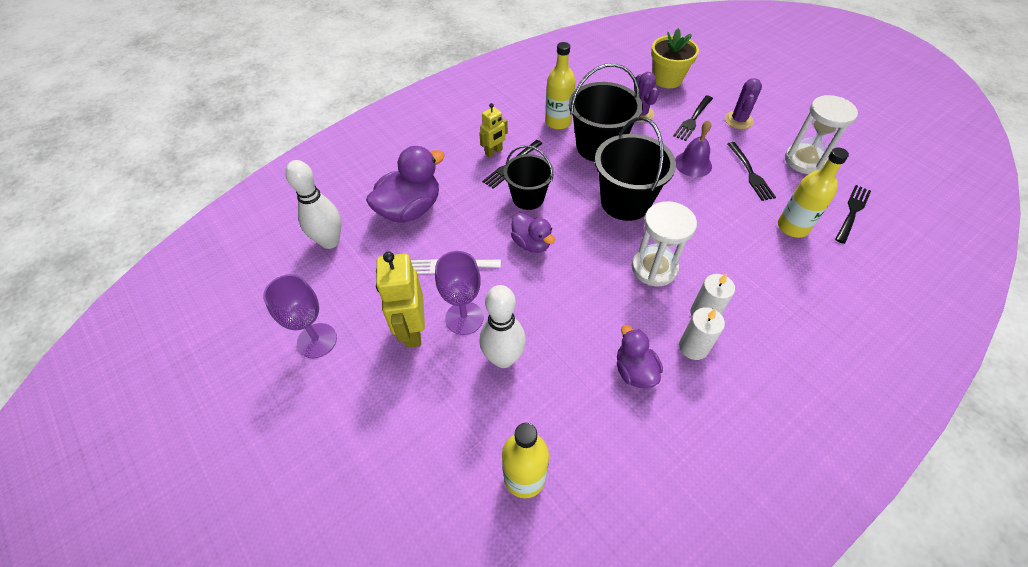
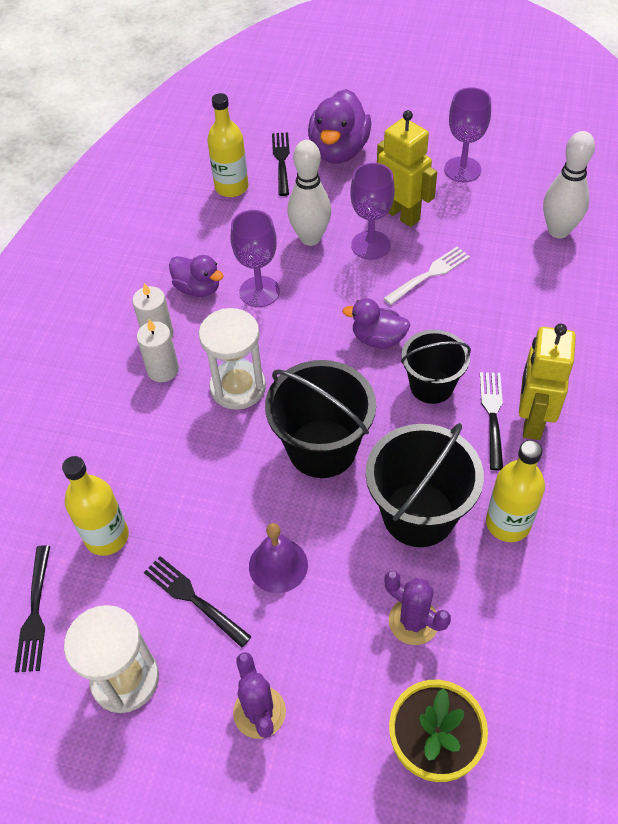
camera: 145 degrees right, 0 degrees up
(410, 209) = (531, 300): purple duck -> purple duck (339, 151)
(494, 152) = (532, 420): yellow robot -> yellow robot, size x1.70
(585, 333) = (259, 292): none -> purple goblet
(693, 119) = (329, 663): black fork -> black fork (281, 161)

